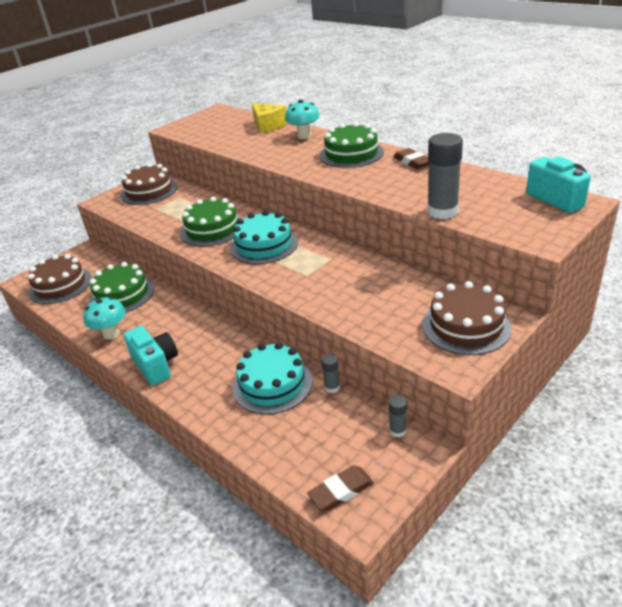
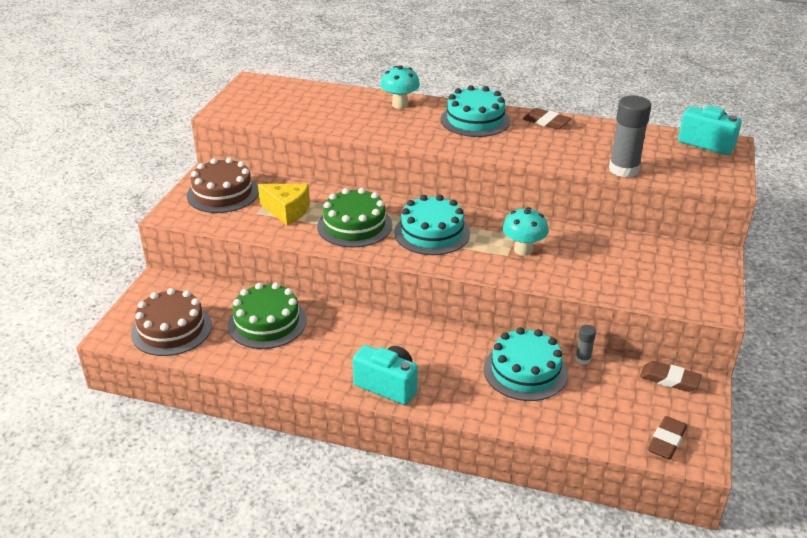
camera: 30 degrees left, 0 degrees up
(111, 334) = (300, 367): turquoise mushroom -> turquoise mushroom (523, 250)
(268, 126) = (343, 96): yellow cheese -> yellow cheese (287, 211)
(351, 154) = (475, 120): green cake -> turquoise cake
(397, 430) = (669, 379): grey glue stick -> brown eraser
(466, 326) = (690, 271): brown cake -> none

